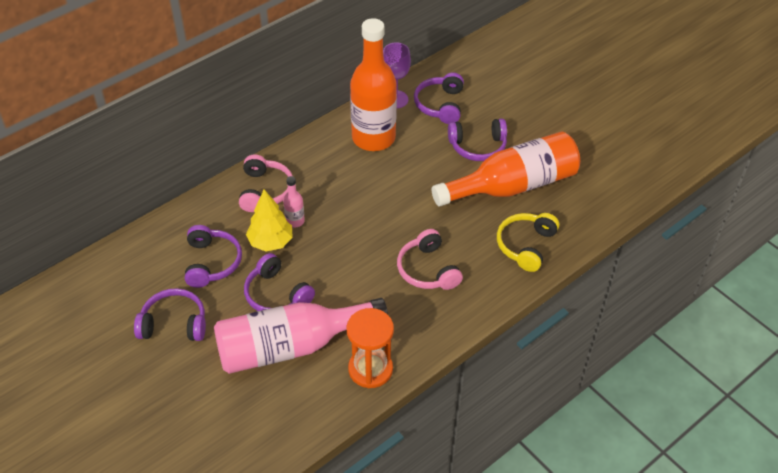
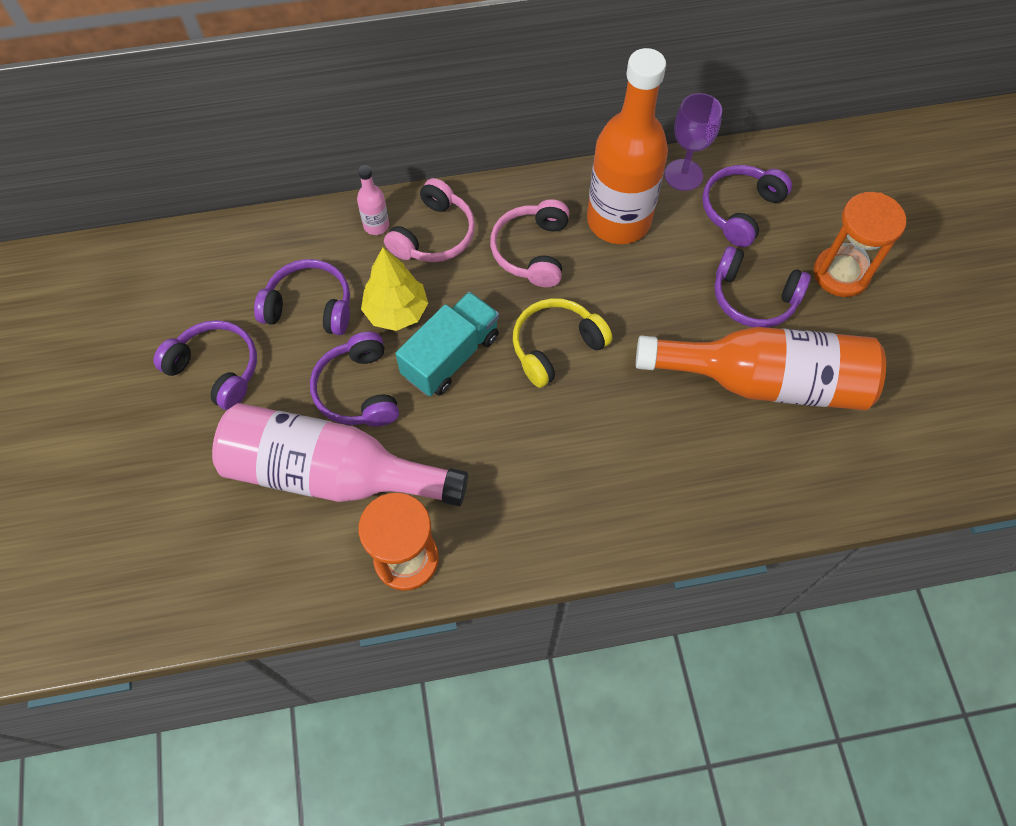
camera: 30 degrees right, 15 degrees up
(212, 262) = (310, 306): purple headphones -> purple headphones turned 105 degrees counterclockwise
(295, 221) = (444, 296): pink bottle -> pink bottle (376, 225)
(322, 251) = (451, 356): none -> turquoise truck
(427, 270) = (569, 452): pink headphones -> pink headphones (532, 251)
(517, 115) = (841, 273): none -> orange hourglass
(525, 245) = (726, 482): yellow headphones -> yellow headphones (555, 346)

